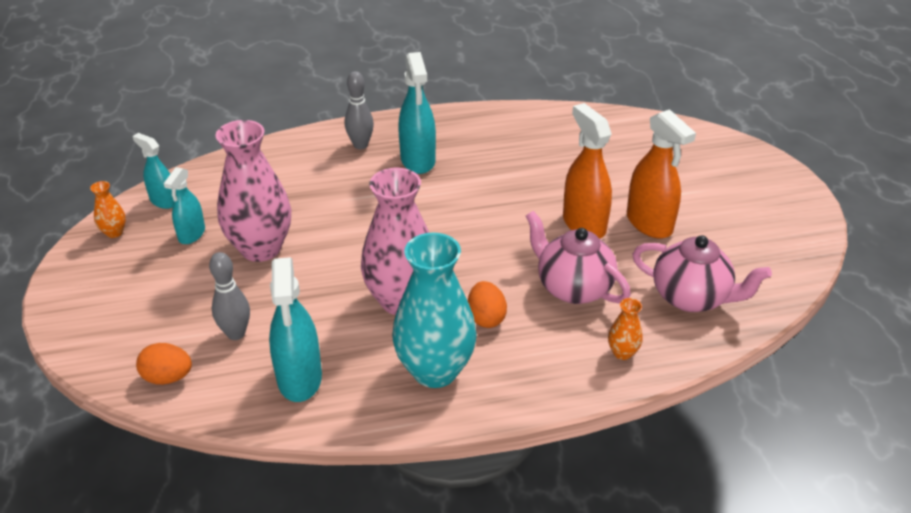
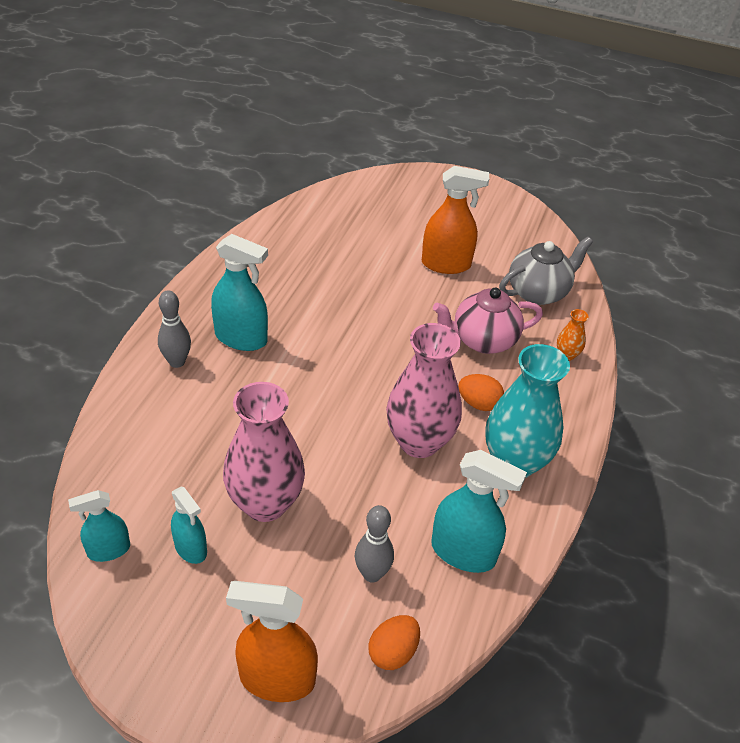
camera: 60 degrees left, 5 degrees up
(114, 232) = (121, 616): orange vase -> none
(584, 224) = (417, 295): orange spray bottle -> orange spray bottle (277, 679)
(691, 297) = (538, 292): pink teapot -> grey teapot

